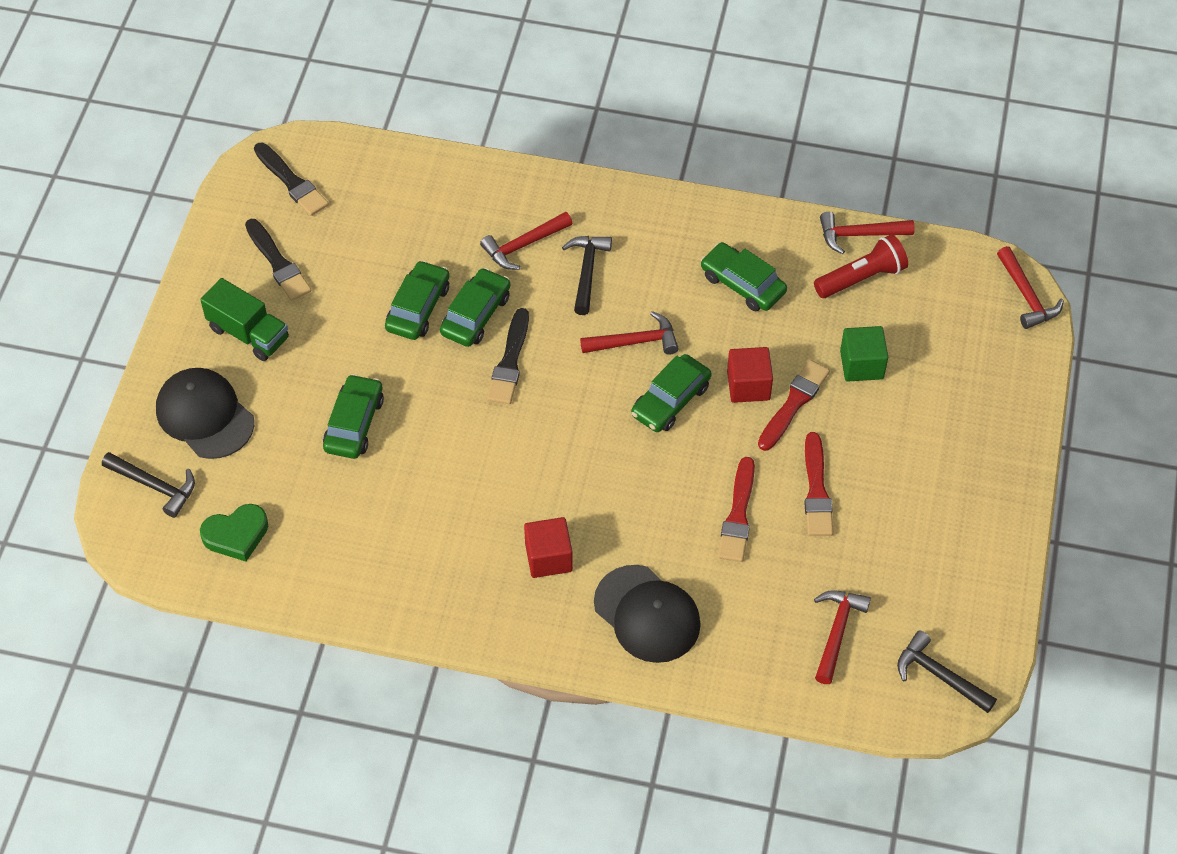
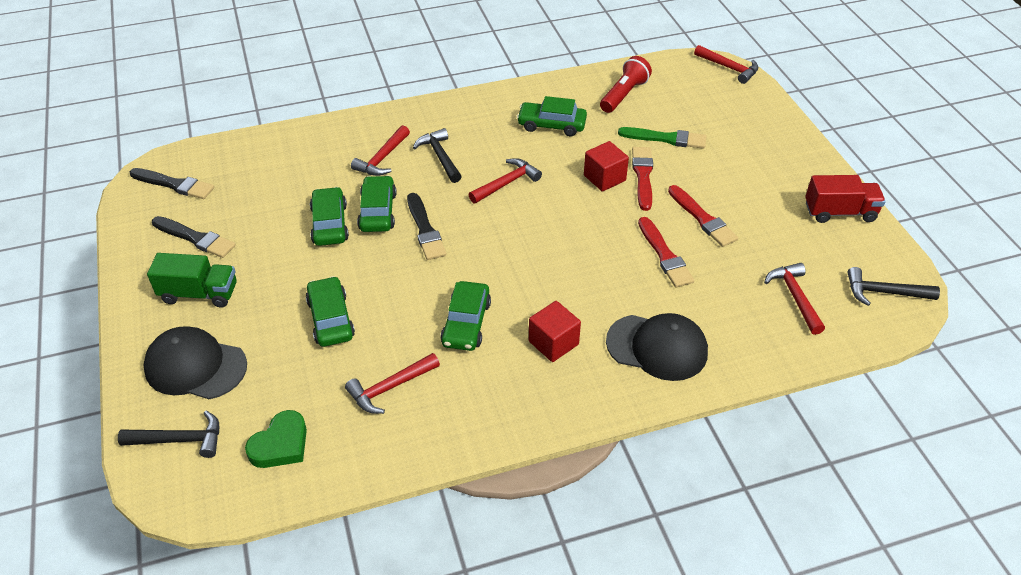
camera: 30 degrees left, 10 degrees down
(670, 400) = (559, 207): green car -> green car (466, 323)
(859, 235) = (602, 74): red hammer -> red hammer (390, 388)
(861, 365) = (666, 138): green cube -> green brush
(981, 558) = (839, 212): none -> red truck

